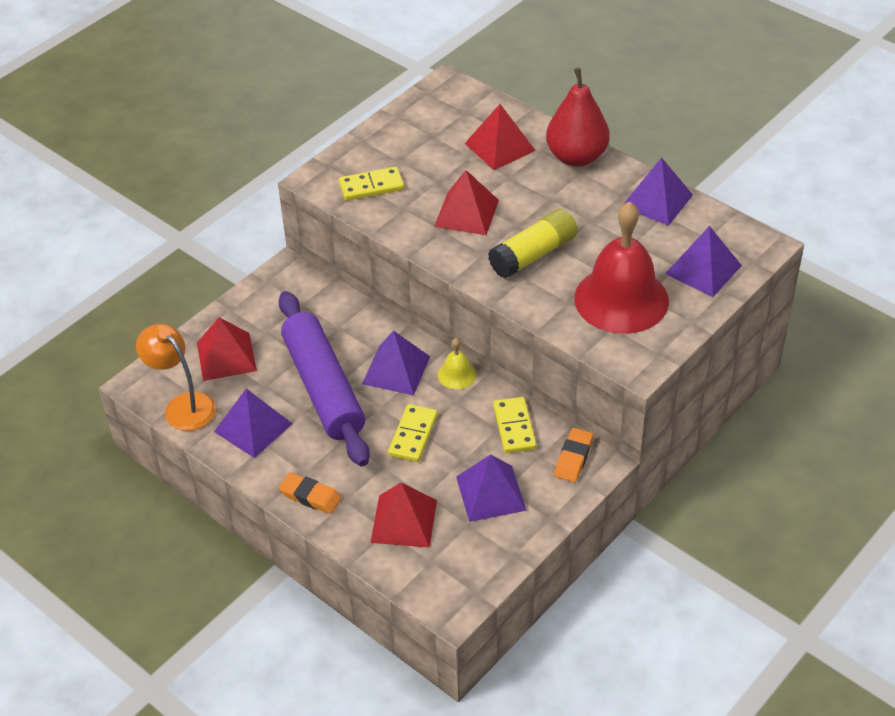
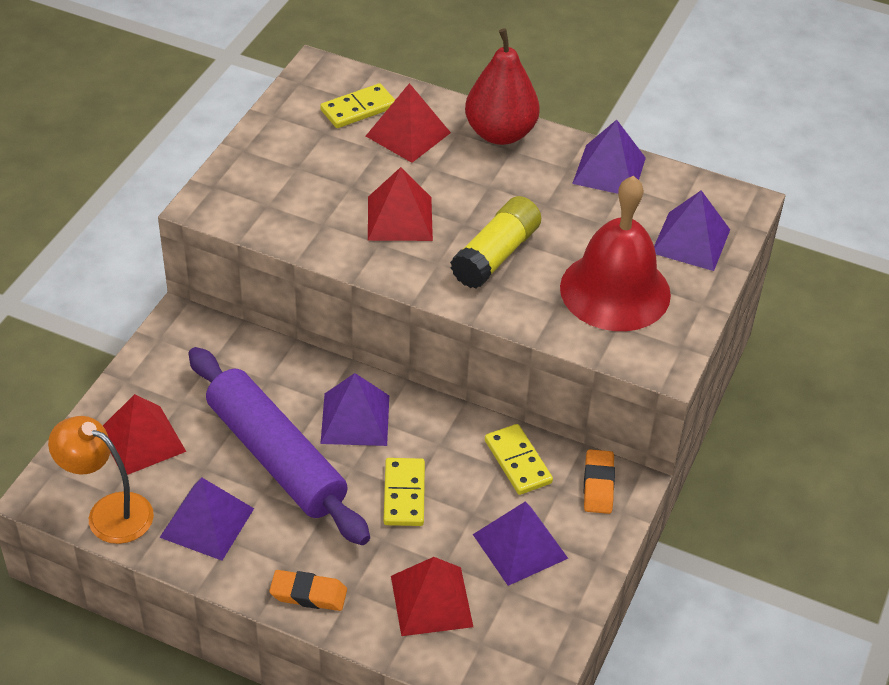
camera: 20 degrees left, 0 degrees up
(371, 186) = (275, 203): yellow domino -> yellow domino (358, 109)
(457, 374) = (428, 411): yellow bell -> none

